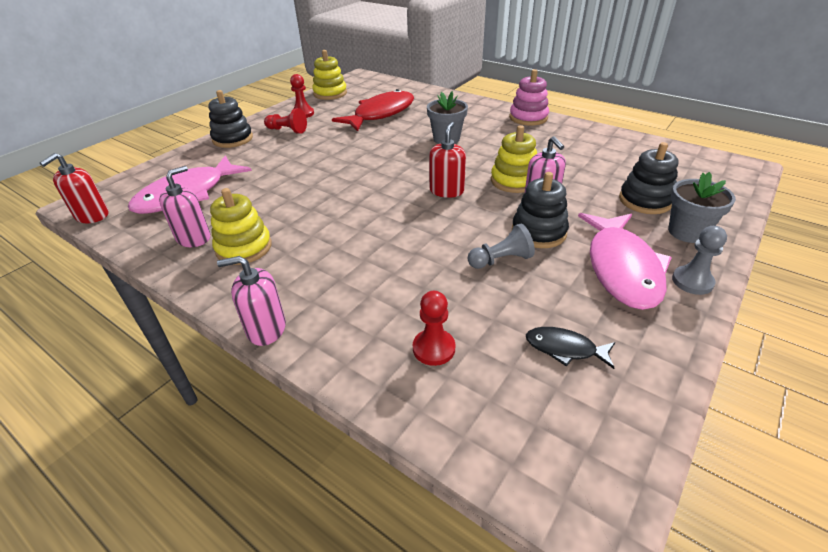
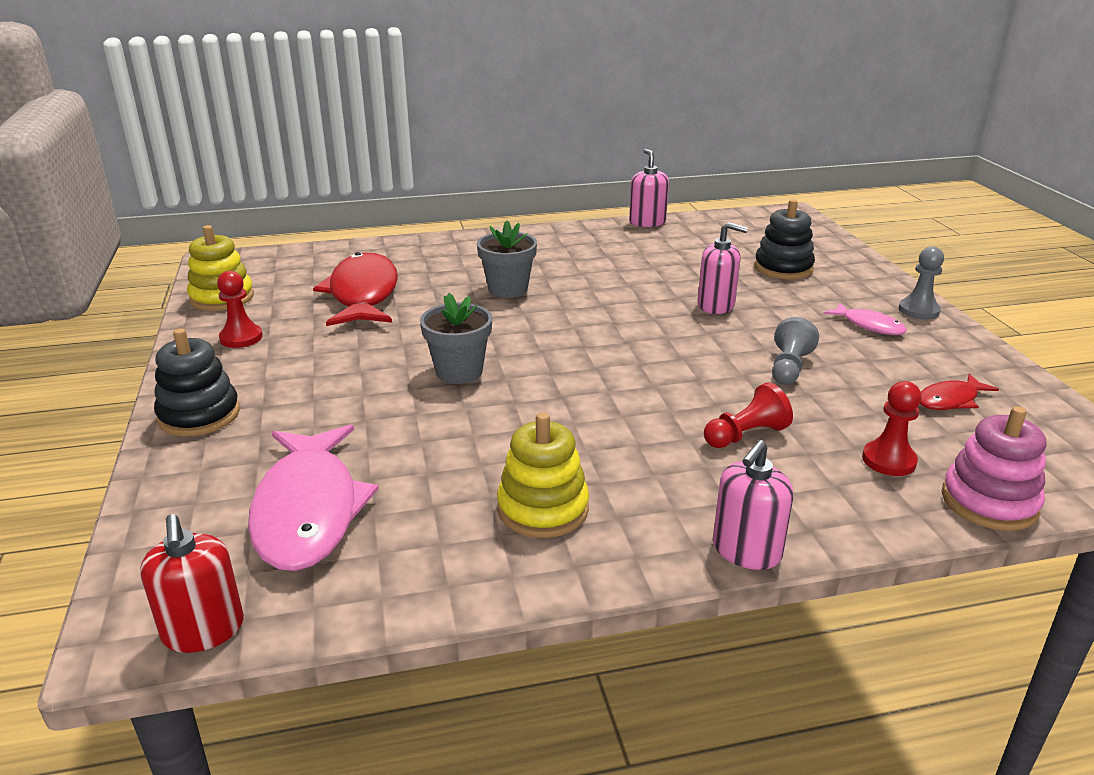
camera: 50 degrees left, 10 degrees down
(193, 238) = (452, 542): pink soap dispenser -> pink soap dispenser (647, 222)
(287, 130) = (268, 366): red pawn -> red pawn (745, 435)
(446, 191) = (621, 337): red soap dispenser -> none
(514, 181) = (659, 299): yellow stacking toy -> none
(528, 117) = (545, 236): pink stacking toy -> pink stacking toy (989, 502)
(538, 232) = (767, 331): black stacking toy -> none
(564, 349) = (950, 400): black fish -> red fish
(622, 268) = (869, 325): pink fish -> pink fish, size x0.48
(687, 232) = (851, 278): grey flower pot -> grey flower pot (459, 371)

